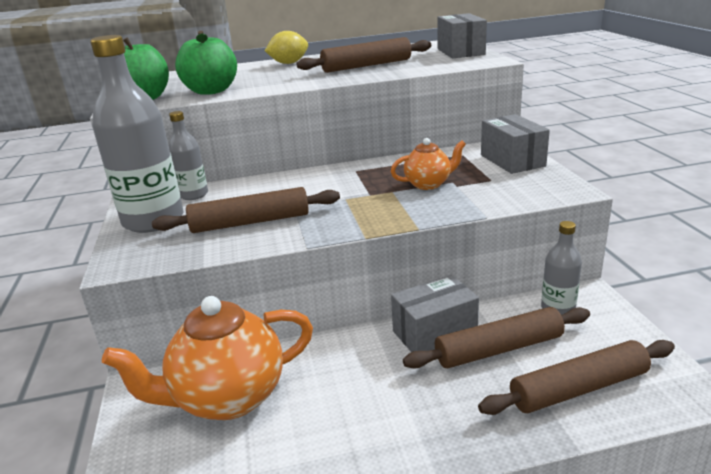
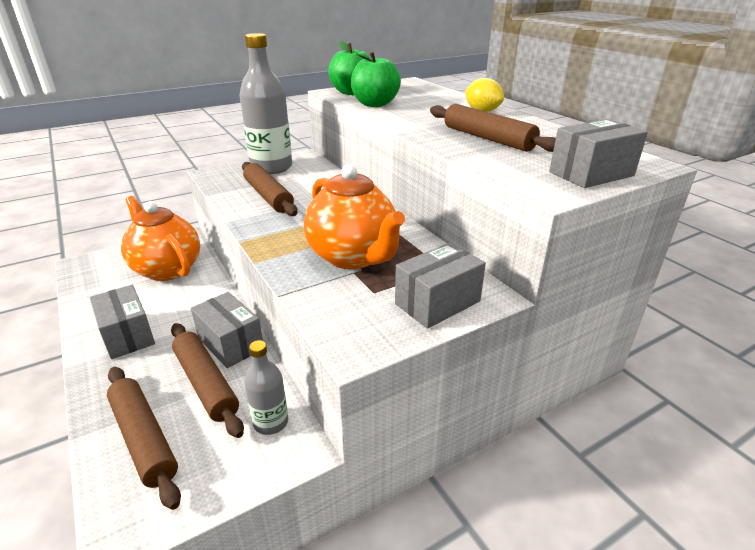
camera: 70 degrees right, 5 degrees up
(193, 195) = (314, 169): grey bottle -> none
(387, 424) = (127, 335): none -> grey box
(428, 184) = (353, 257): orange teapot -> orange teapot, size x1.93

